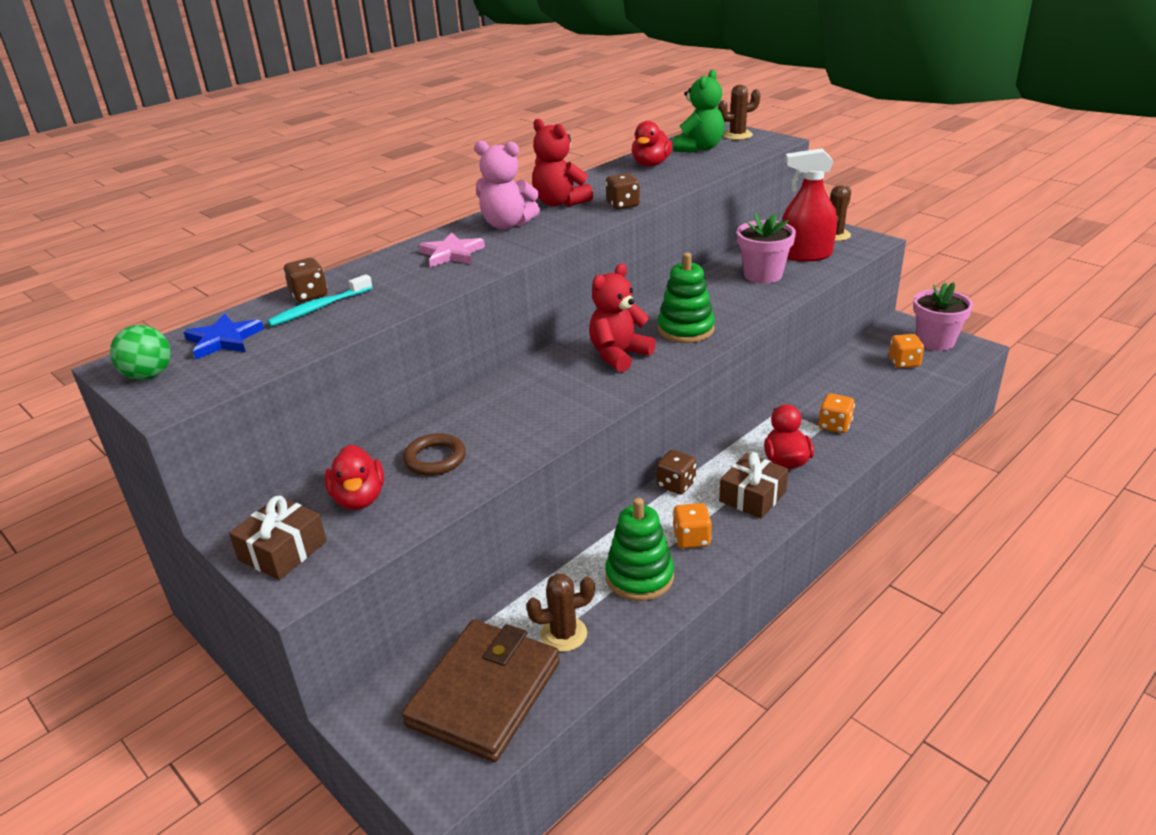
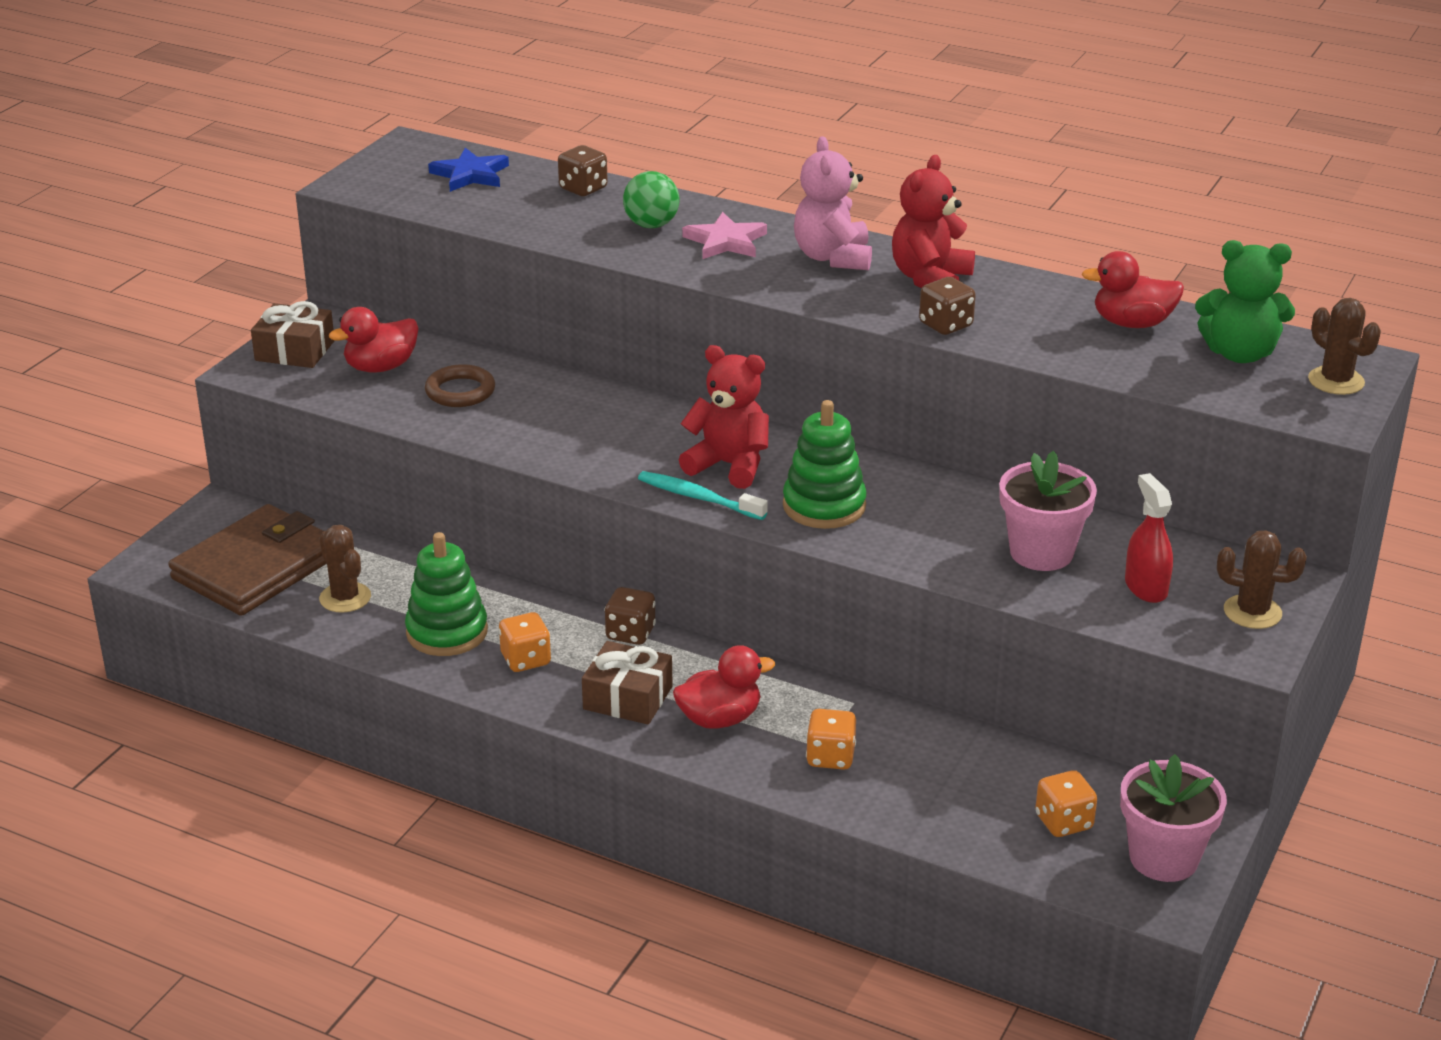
camera: 70 degrees right, 0 degrees up
(149, 375) = (393, 162): green ball -> green ball (651, 225)
(319, 308) = (555, 201): turquoise toothbrush -> turquoise toothbrush (698, 497)
(484, 693) = (256, 567): brown wallet -> brown wallet turned 60 degrees counterclockwise
(805, 255) = (1145, 587): red spray bottle -> red spray bottle, size x0.64

